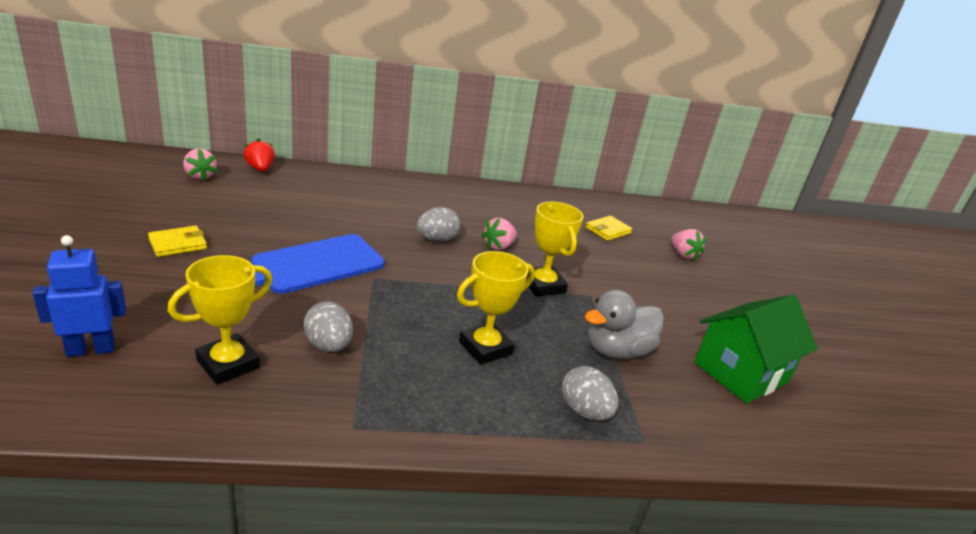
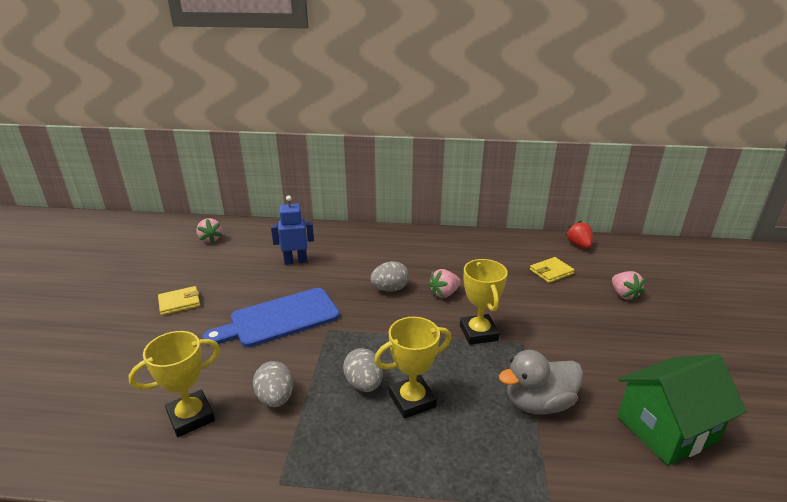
camera: 15 degrees right, 0 degrees up
(91, 349) = (92, 403): blue robot -> blue robot (295, 261)
(260, 169) = (258, 229): red strawberry -> red strawberry (579, 245)
(584, 411) = (494, 471): grey egg -> grey egg (364, 384)

